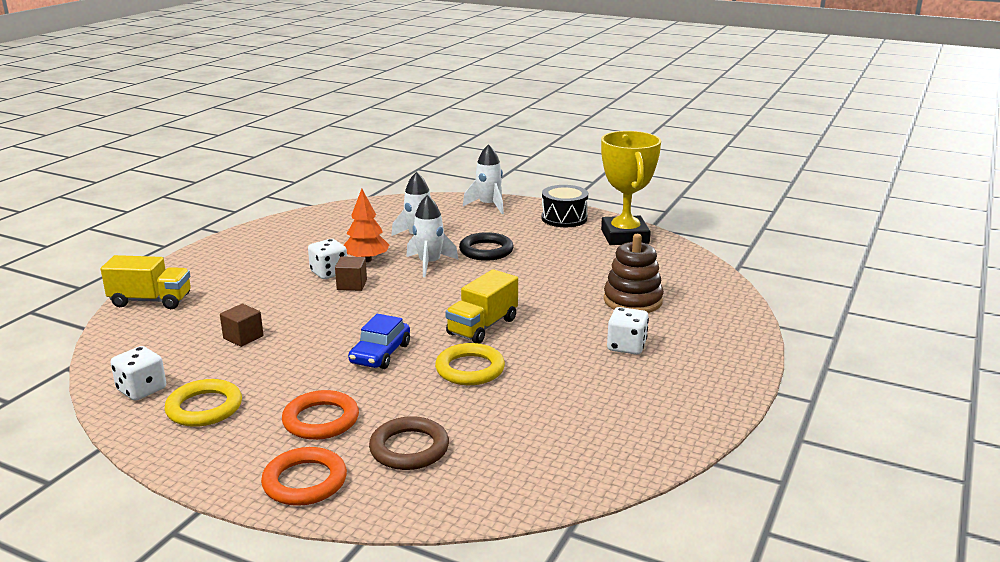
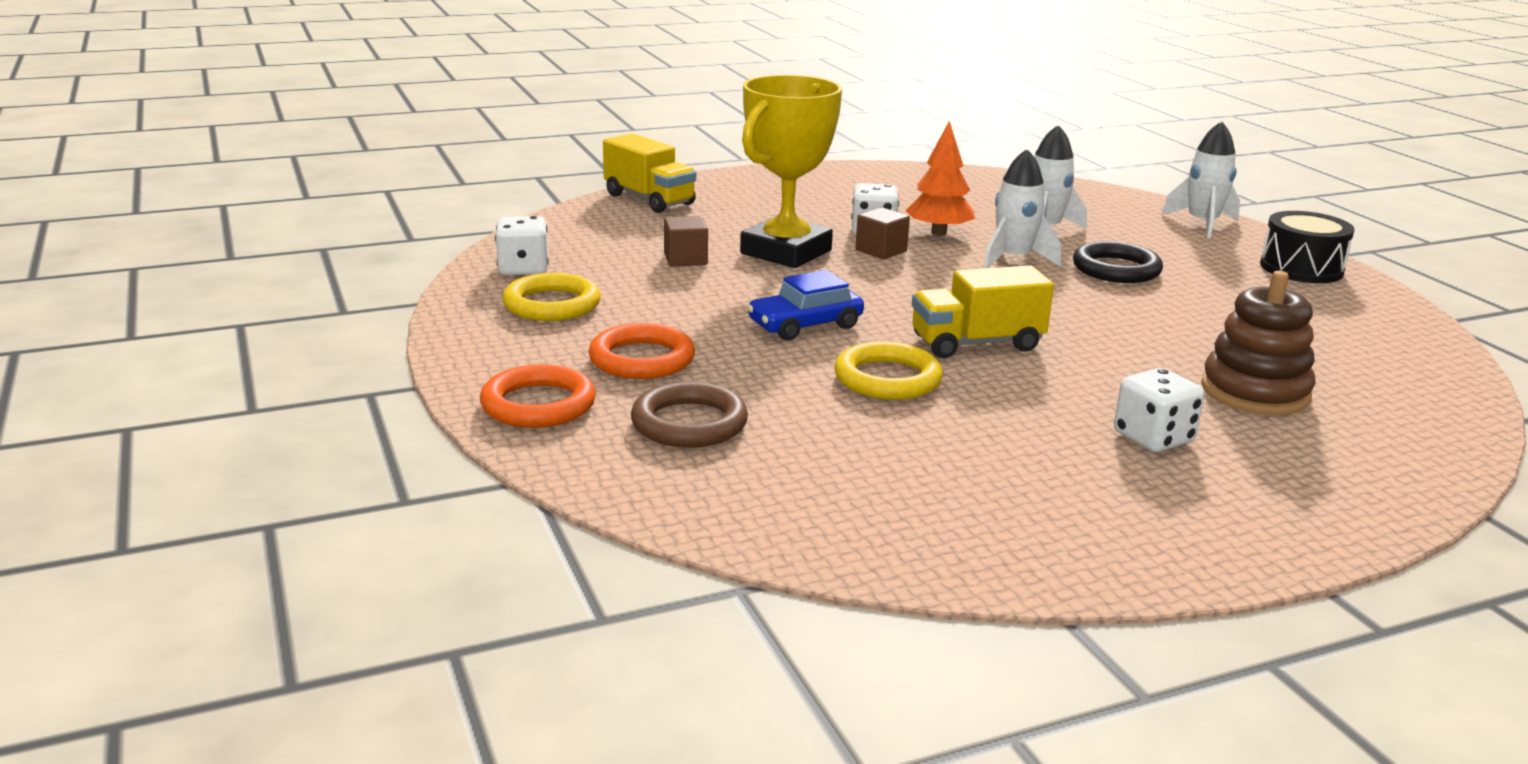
camera: 40 degrees right, 0 degrees up
(624, 236) = (1372, 317): yellow trophy -> yellow trophy (786, 252)

